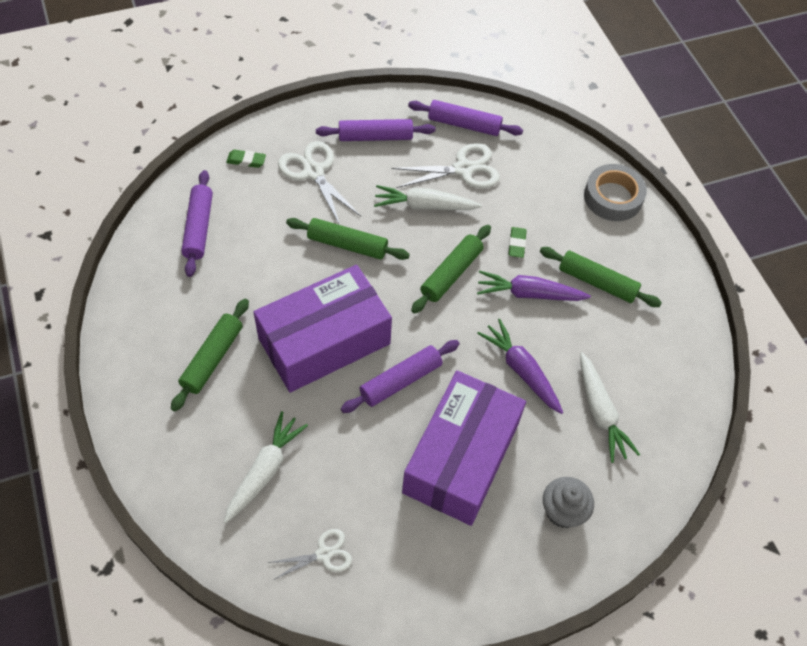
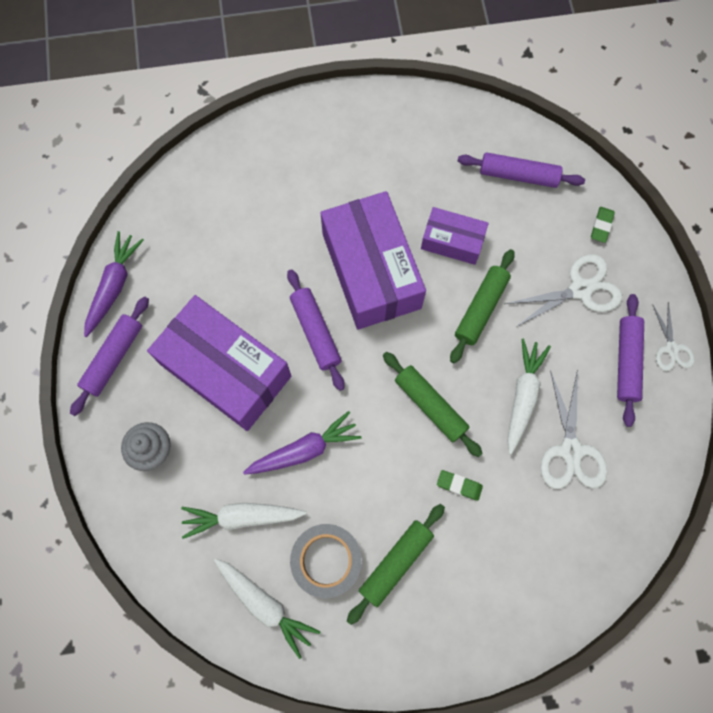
camera: 105 degrees right, 15 degrees up
(212, 358) = (370, 175): green rolling pin -> none
(265, 470) = (253, 206): white carrot -> white carrot (265, 604)
(280, 275) = (452, 241): none -> purple box
(324, 554) = (168, 242): white scissors -> white scissors (671, 349)
(464, 124) = (639, 467): purple rolling pin -> purple rolling pin (114, 358)
(529, 294) = (393, 481): purple carrot -> purple carrot (114, 286)
(613, 197) = (512, 621): grey tape -> grey tape (326, 560)

